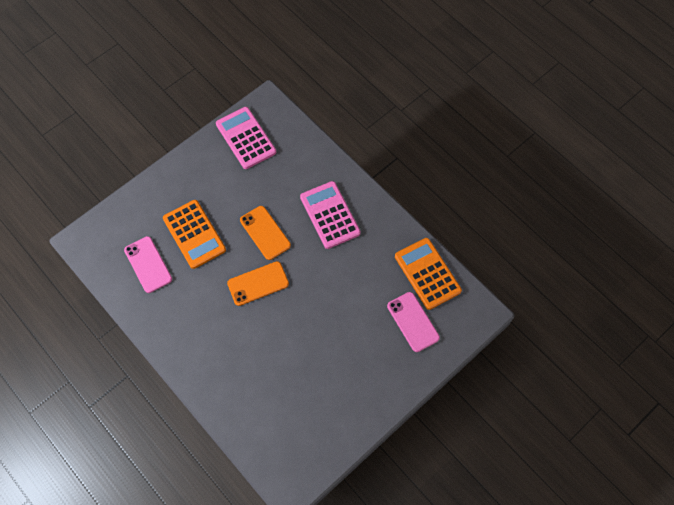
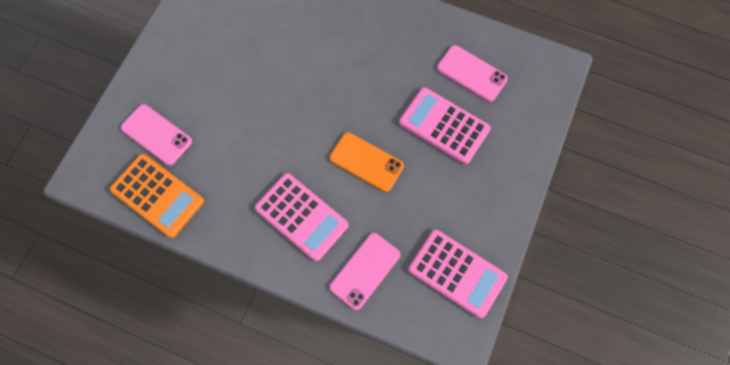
camera: 155 degrees right, 5 degrees up
(194, 234) = (444, 126): orange calculator -> pink calculator
(258, 283) = (344, 103): orange phone -> none
(304, 164) = (365, 271): none -> pink phone

